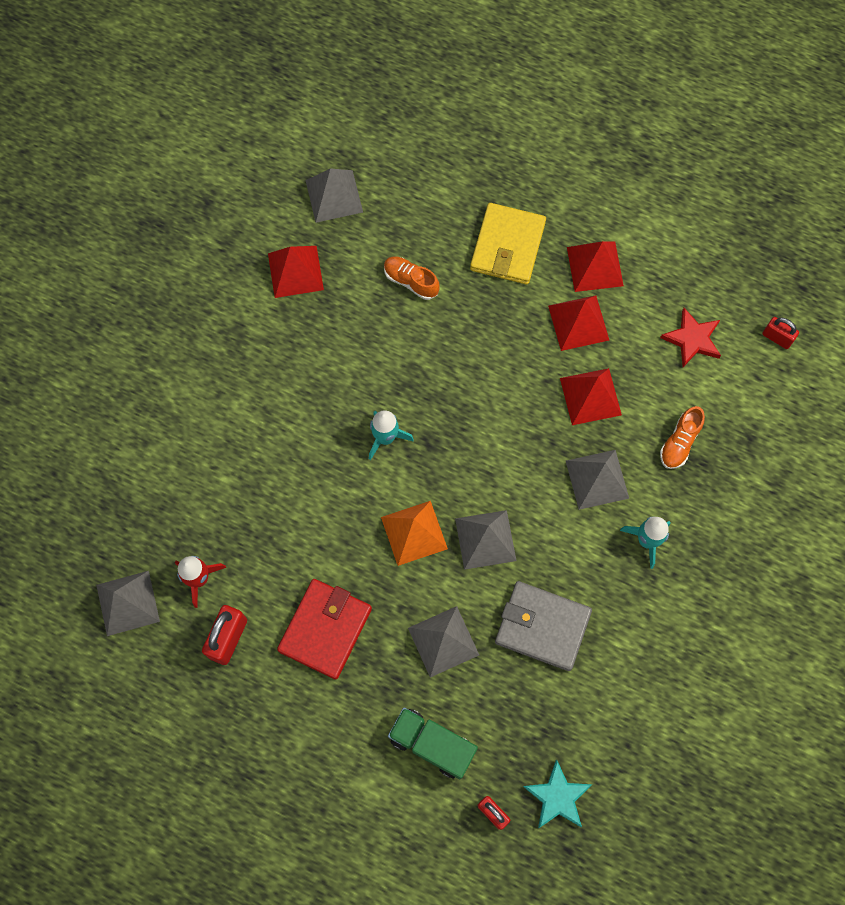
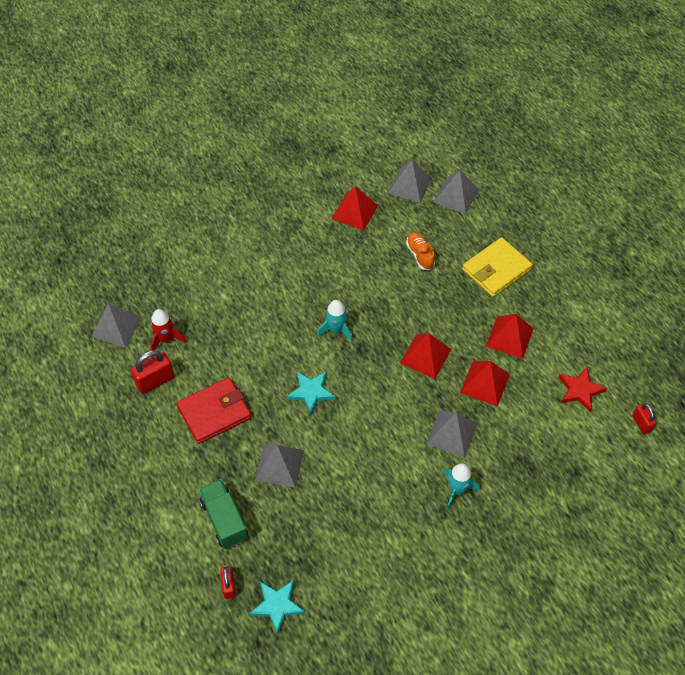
camera: 35 degrees right, 15 degrees down
(414, 533) = (311, 392): orange pyramid -> turquoise star
(485, 539) = (352, 423): grey pyramid -> grey pyramid (456, 195)
(542, 626) = (348, 497): grey wallet -> none
(595, 266) = (545, 312): red pyramid -> red pyramid (425, 356)
(679, 442) = (524, 445): orange shoe -> none

